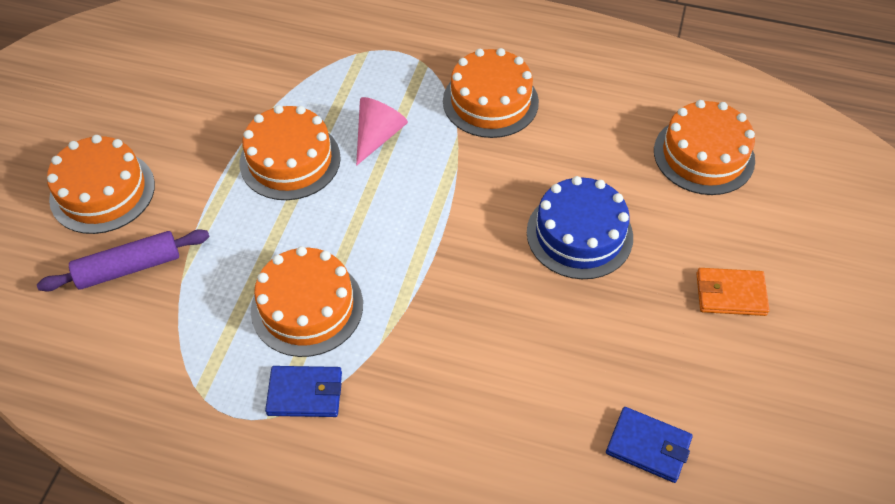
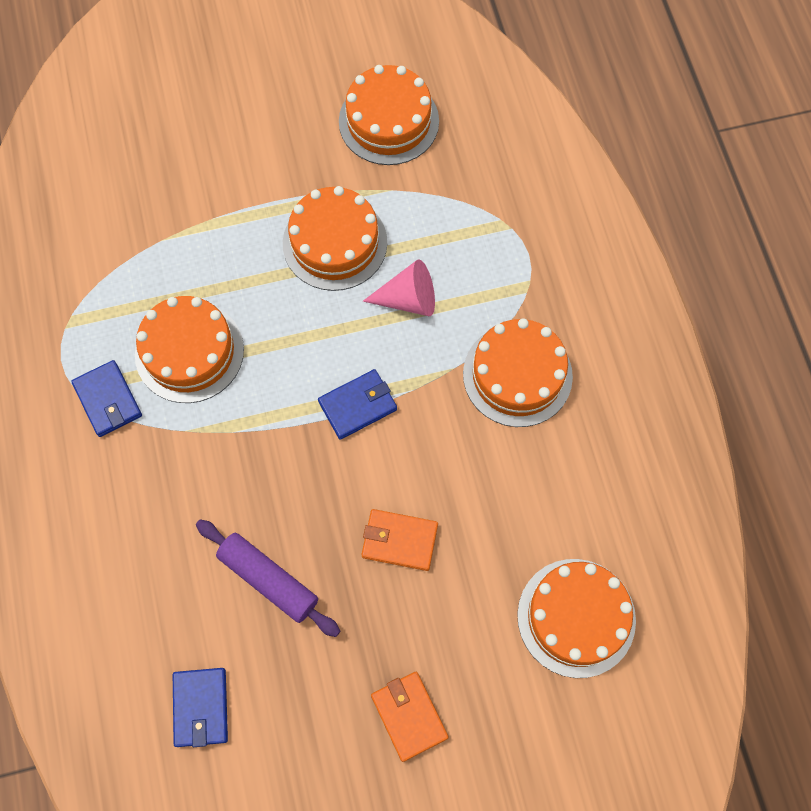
camera: 60 degrees right, 15 degrees up
(102, 192) = (213, 122): orange cake -> orange cake (388, 121)
(129, 268) = (152, 193): purple rolling pin -> purple rolling pin (269, 580)
(445, 209) = (358, 405): none -> blue wallet
(579, 234) = (399, 541): blue cake -> orange wallet

